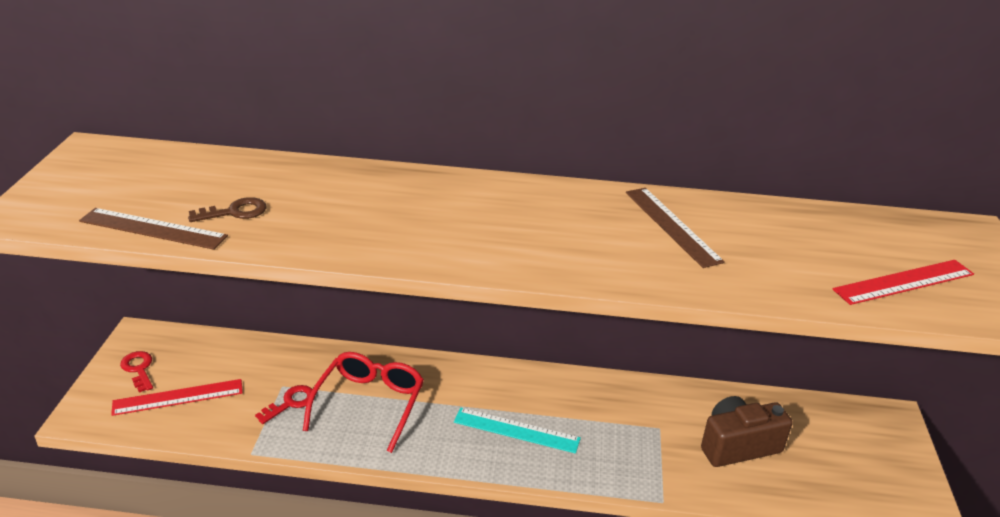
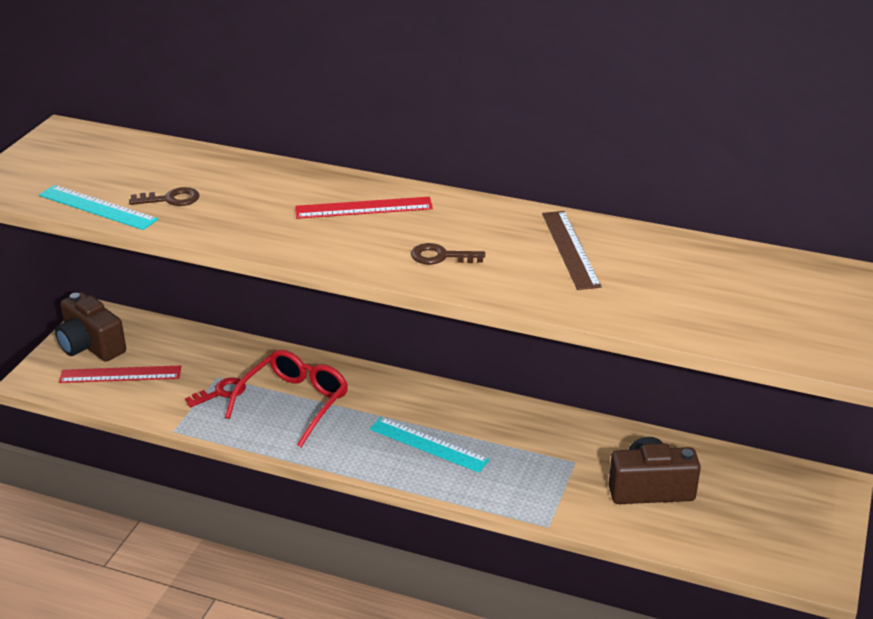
camera: 15 degrees right, 0 degrees up
(138, 369) = (91, 346): red key -> brown camera
(153, 229) = (97, 207): brown ruler -> turquoise ruler
(550, 247) = (441, 256): none -> brown key
(904, 282) = (772, 323): red ruler -> red ruler (363, 208)

